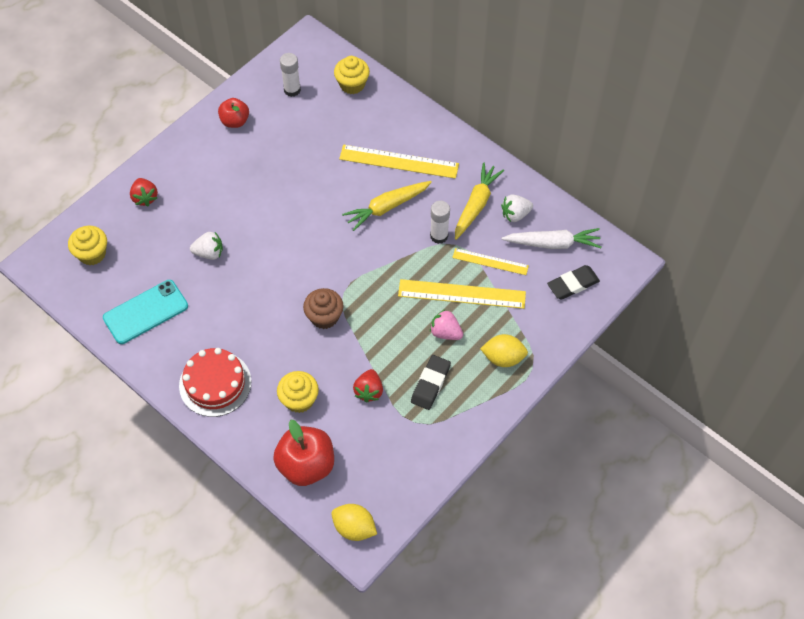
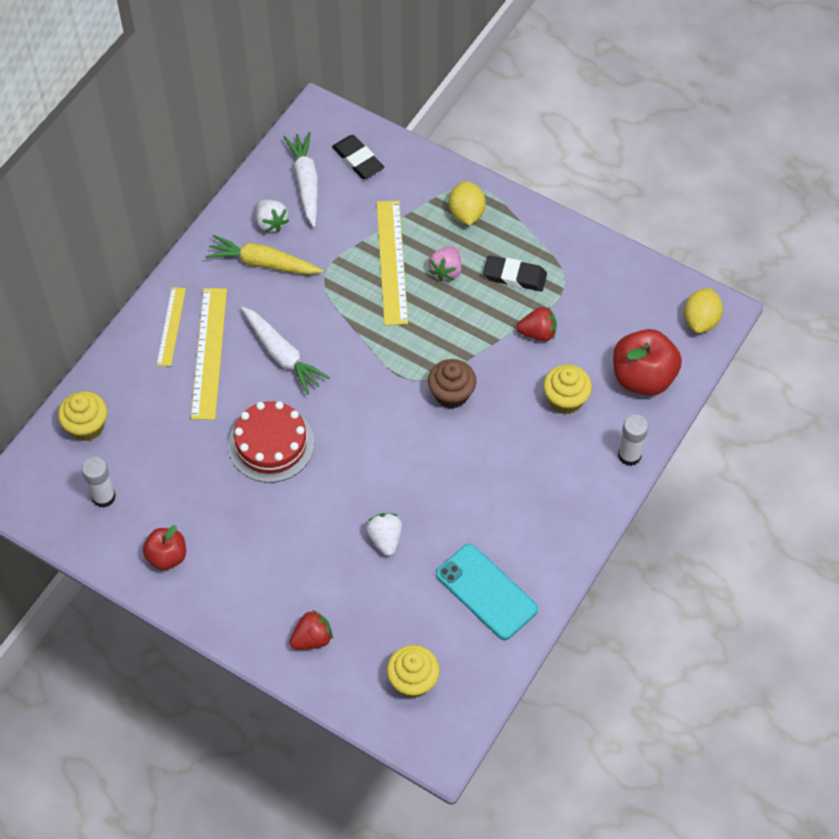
camera: 100 degrees left, 0 degrees up
(215, 383) = (566, 490): red cake -> red cake (271, 444)
(387, 207) = (282, 355): yellow carrot -> white carrot
(439, 236) = (315, 295): white glue stick -> white glue stick (629, 455)
(490, 261) = (342, 240): yellow ruler -> yellow ruler (171, 326)

